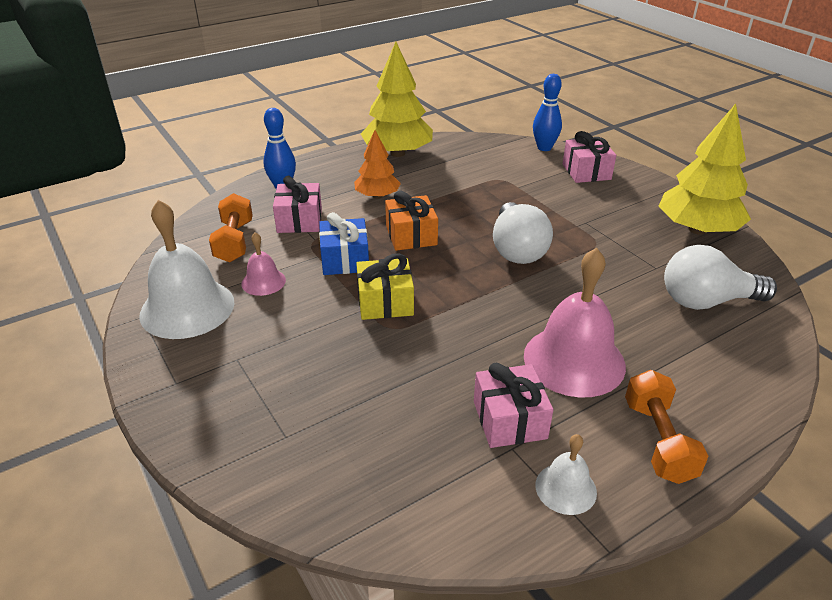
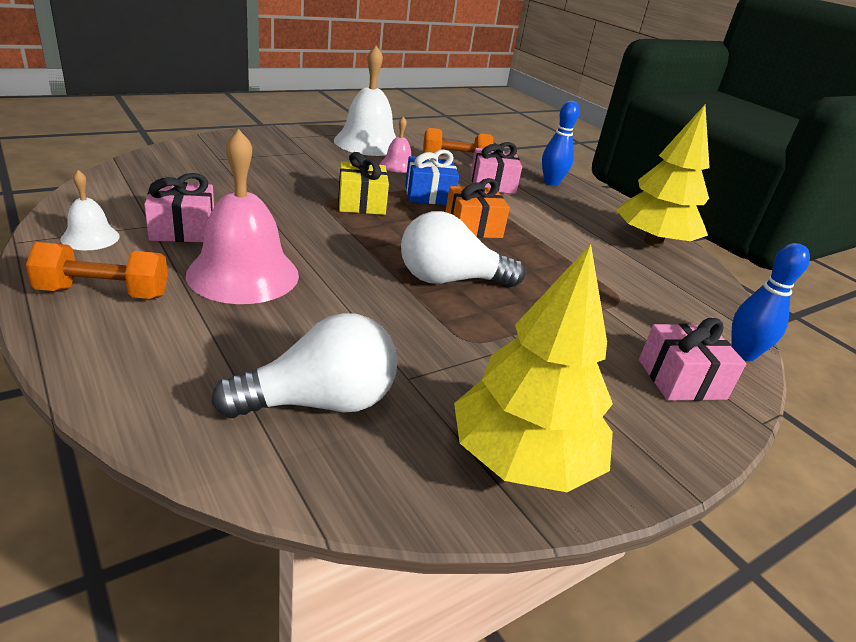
camera: 85 degrees right, 5 degrees down
(377, 196) = (548, 220): orange tree -> none
(707, 301) = (319, 402): white light bulb -> white light bulb turned 75 degrees clockwise

